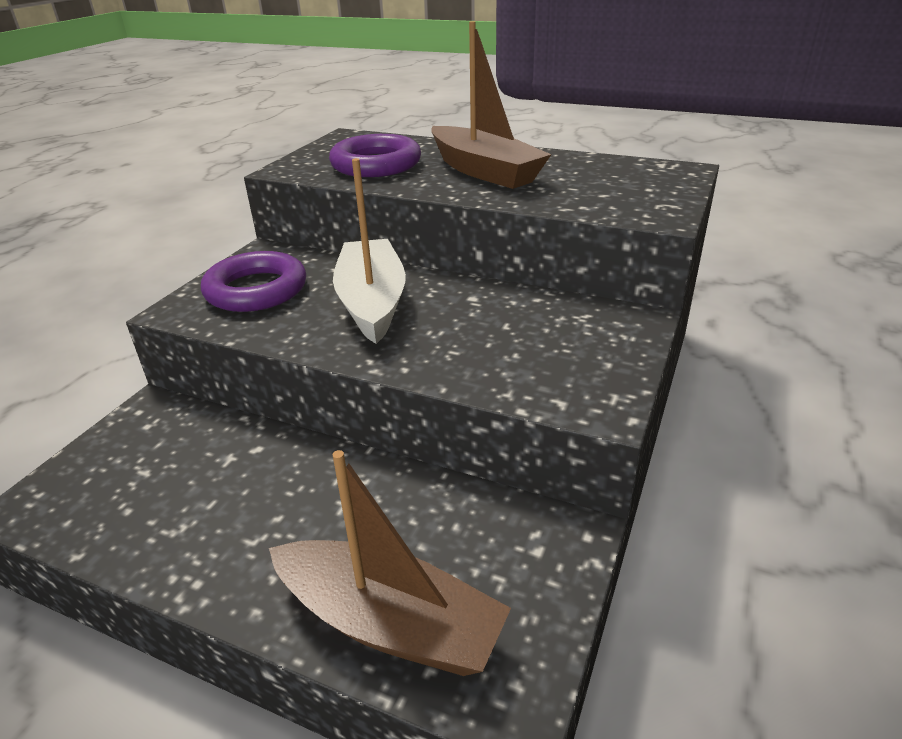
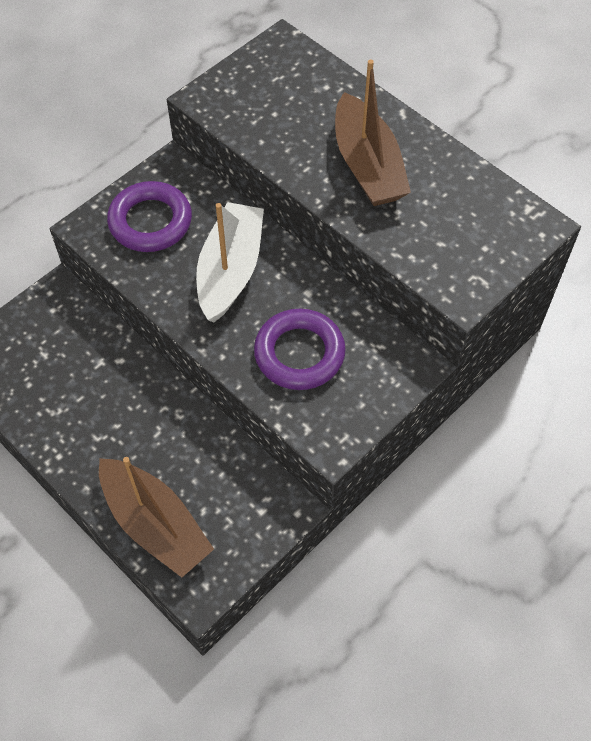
camera: 20 degrees right, 25 degrees up
(376, 164) = (282, 117): purple ring -> purple ring (299, 353)

